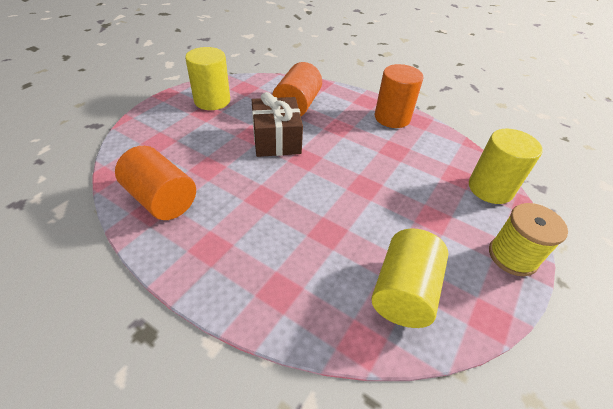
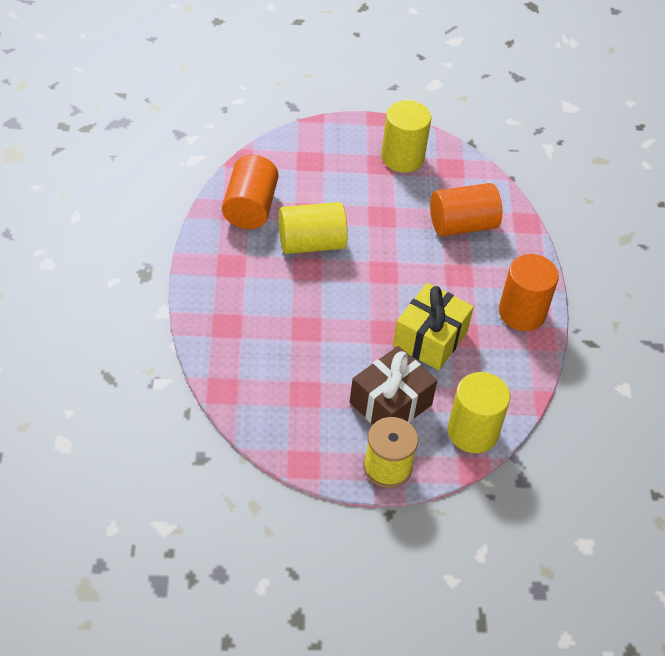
camera: 55 degrees right, 5 degrees up
(276, 140) = (390, 238): brown gift -> brown gift (390, 403)
(387, 167) = (430, 338): none -> yellow gift
(404, 292) = (286, 400): yellow cylinder -> yellow cylinder (311, 243)

